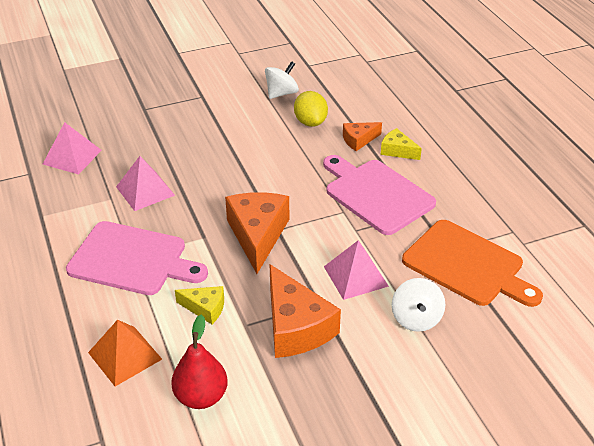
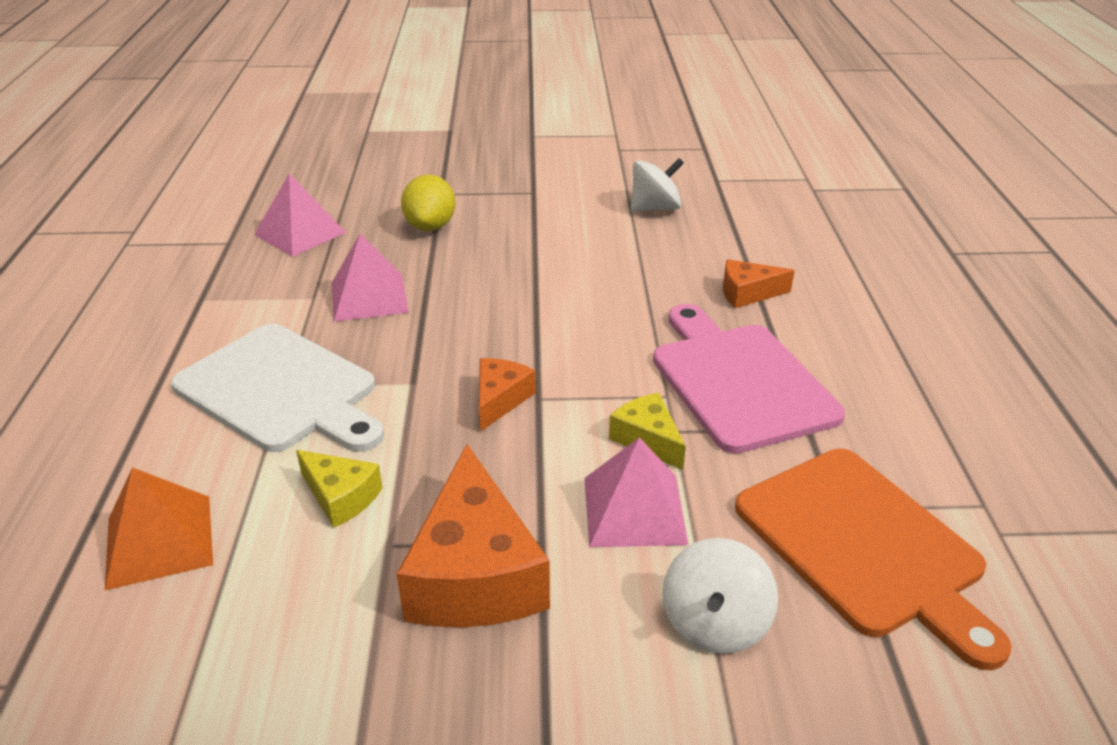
camera: 20 degrees right, 5 degrees down
(132, 260) = (281, 390): pink cutting board -> white cutting board
(201, 396) = (229, 656): red pear -> none
(257, 235) = (500, 400): orange cheese -> orange cheese, size x0.53
(310, 122) = (680, 254): yellow lemon -> yellow lemon (430, 226)
(397, 151) = (808, 321): yellow cheese -> yellow cheese (647, 439)

